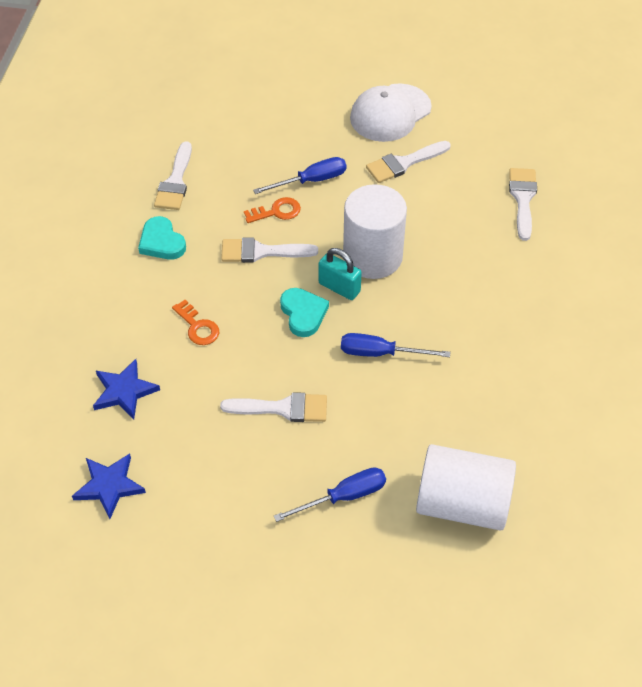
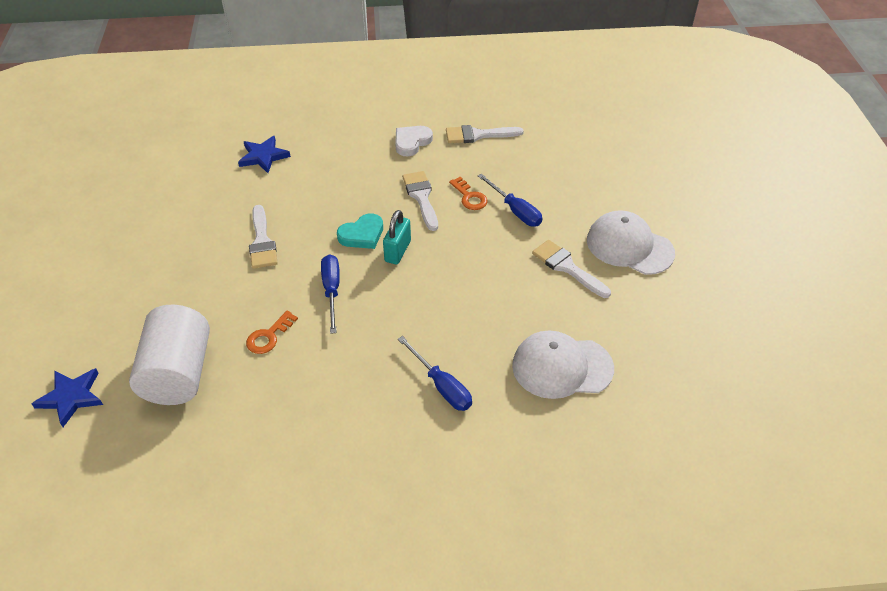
camera: 75 degrees right, 5 degrees down
(109, 486) = (180, 168): blue star -> blue star (71, 397)
(161, 242) = (411, 142): turquoise heart -> white heart
(198, 327) = (332, 179): orange key -> orange key (269, 336)
(343, 497) = (180, 294): blue screwdriver -> blue screwdriver (441, 386)
(372, 256) = (441, 266): white cylinder -> none
(523, 199) = (562, 367): white brush -> white cap

